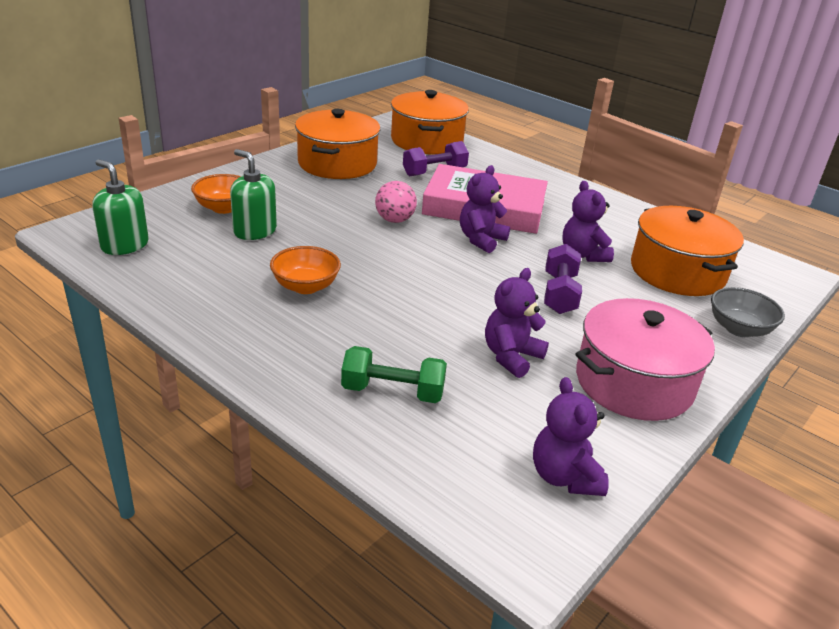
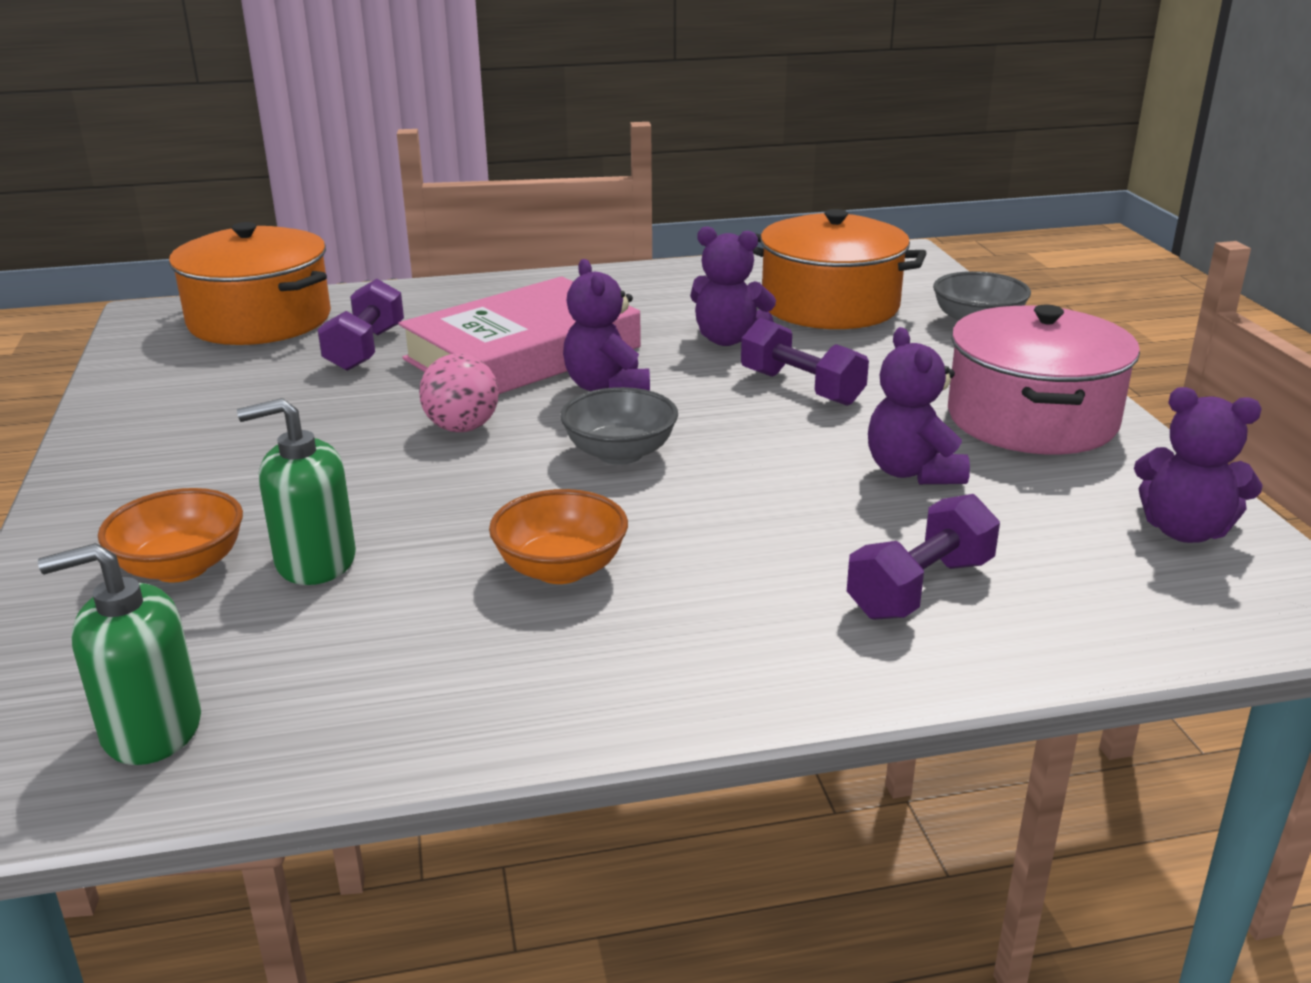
camera: 50 degrees left, 5 degrees down
(337, 163) = (204, 411): orange pot -> none
(393, 391) = (920, 588): green dumbbell -> purple dumbbell
(421, 266) = (620, 453): none -> grey bowl

